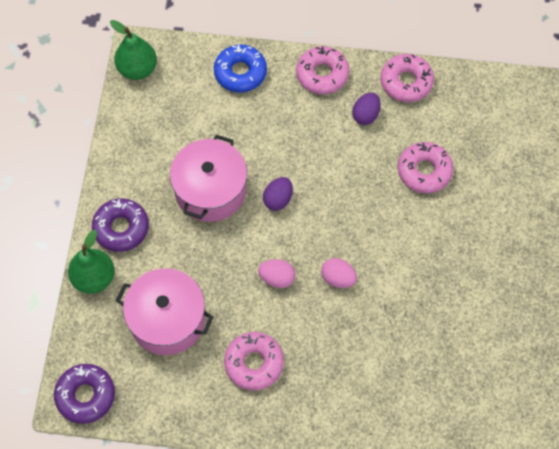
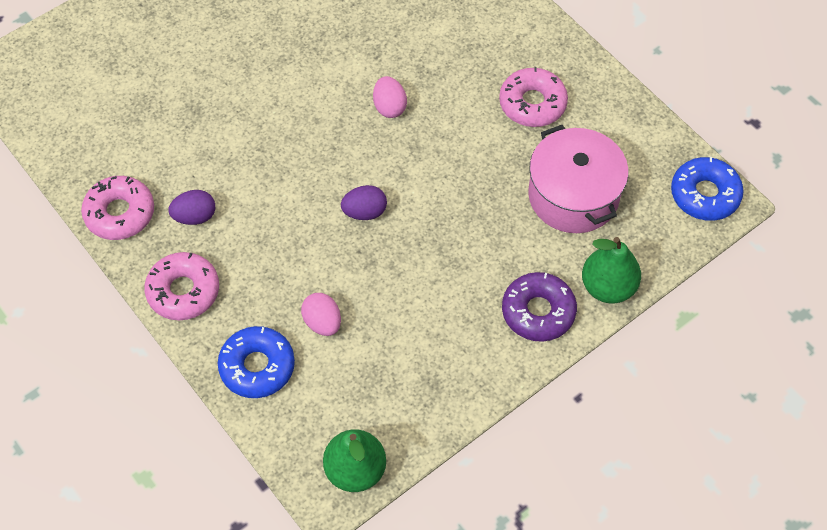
camera: 135 degrees left, 5 degrees down
(85, 395) = (705, 194): purple donut -> blue donut
(210, 190) = (416, 274): pink pot -> none
(277, 278) = (441, 149): pink egg -> pink egg (322, 322)
(424, 171) = (210, 125): pink donut -> none

